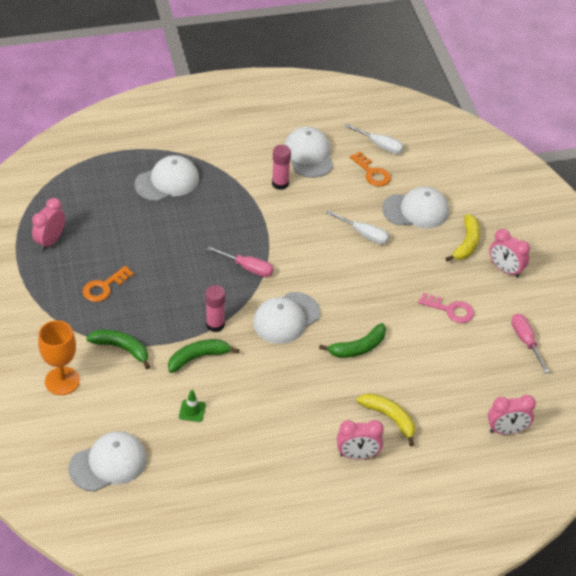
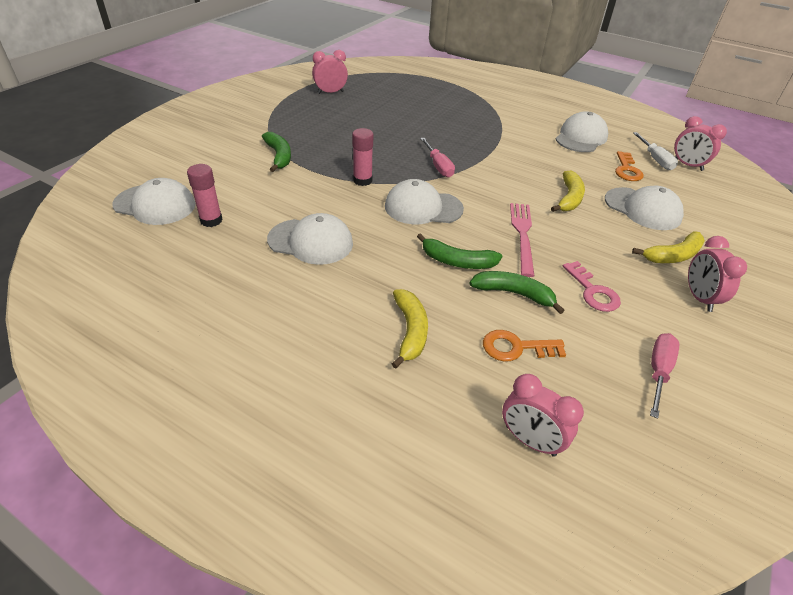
camera: 45 degrees right, 5 degrees down
(62, 381) = (215, 149): orange goblet -> none
(104, 287) = (324, 125): orange key -> orange key (516, 348)
(167, 181) = (450, 103): white cap -> white cap (311, 241)
(192, 411) = (261, 214): green traffic cone -> none
(198, 357) = (319, 190): green banana -> green banana (514, 293)
(280, 183) = (534, 140): pink glue stick -> pink glue stick (211, 220)
(357, 455) = (335, 337): pink clock -> pink clock (687, 165)
(364, 234) = (569, 198): white screwdriver -> yellow banana
(371, 294) = (522, 235): none -> pink fork

